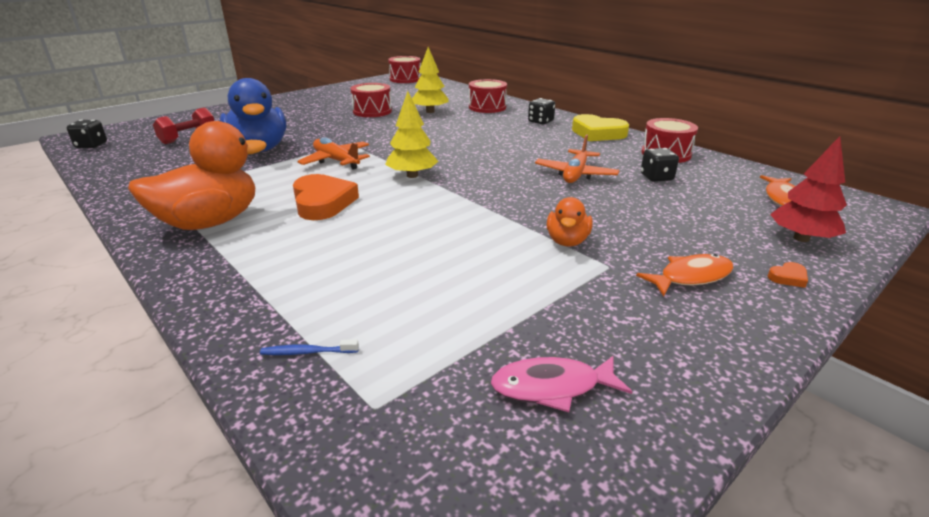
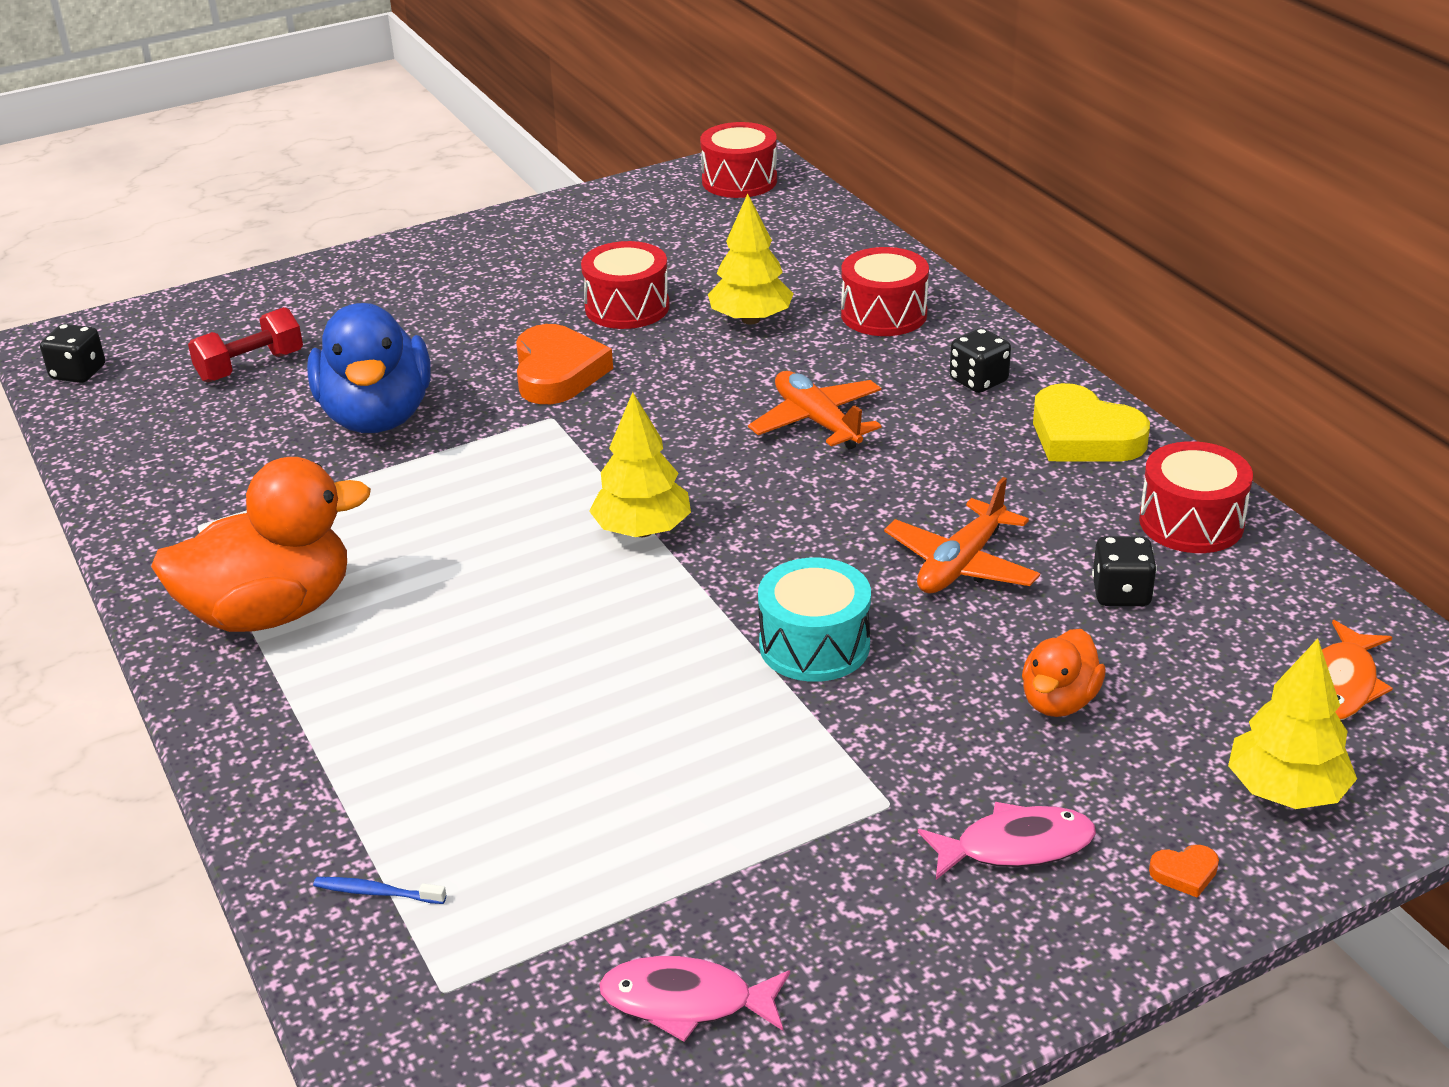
camera: 15 degrees right, 5 degrees up
(322, 202) = (462, 585): orange heart -> orange heart (557, 373)
(336, 161) = (513, 470): orange plane -> orange plane (817, 422)
(524, 207) = (814, 645): none -> turquoise drum
(567, 241) = (850, 738): orange duck -> orange duck (1059, 701)
(691, 277) = (1016, 846): orange fish -> pink fish
(801, 238) = (1285, 791): red tree -> yellow tree

